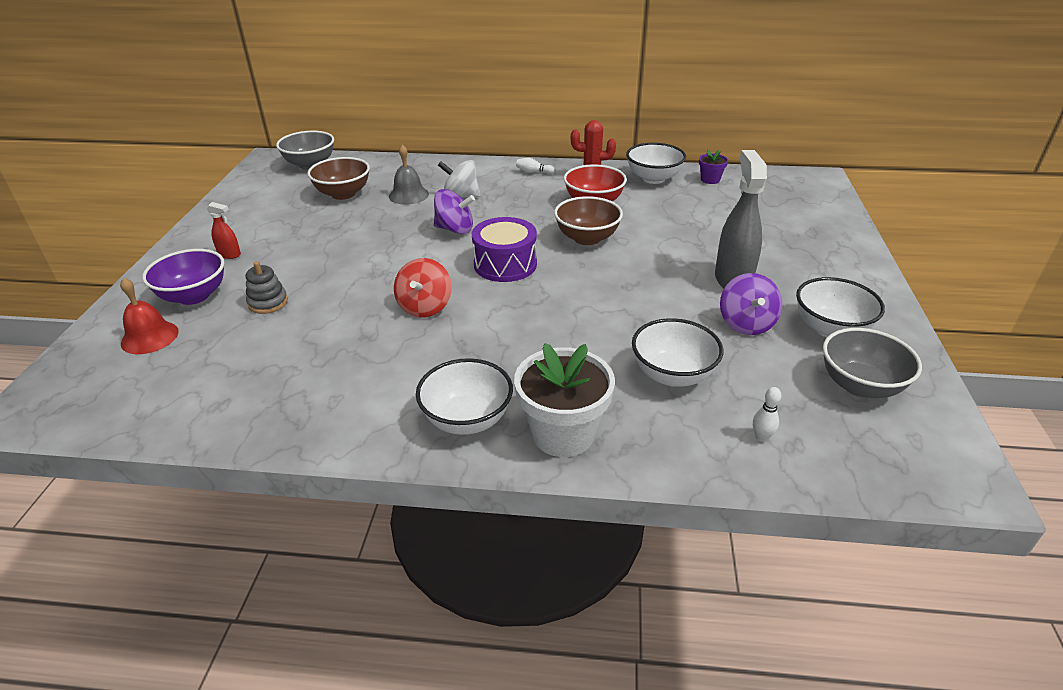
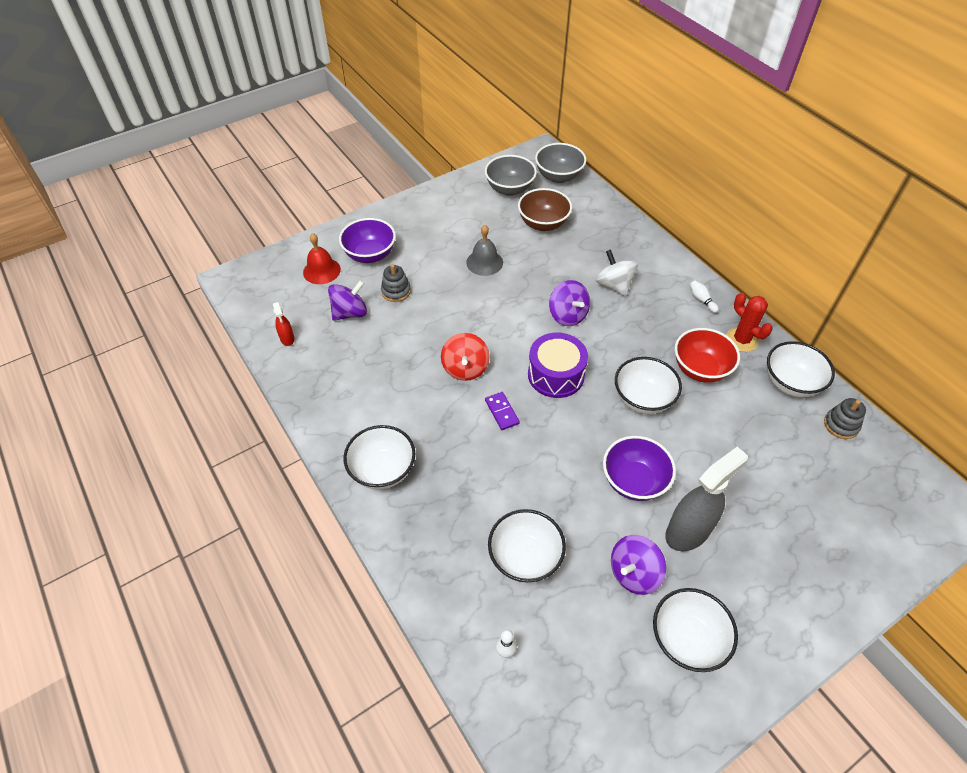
camera: 50 degrees right, 15 degrees up
(229, 255) = (421, 233): red spray bottle -> red spray bottle (287, 339)
(239, 345) = (350, 313): none -> purple spinning top
(408, 195) = (582, 257): grey bell -> grey bell (484, 262)
(425, 307) = (465, 368): red spinning top -> red spinning top turned 60 degrees counterclockwise
(502, 310) = (502, 412): none -> purple domino
(563, 433) = (412, 529): white flower pot -> none
(587, 238) = (643, 399): brown bowl -> white bowl
(659, 280) = (634, 481): none -> purple bowl
(710, 180) = (841, 425): purple flower pot -> grey stacking toy
(860, 385) = (627, 695): grey bowl -> grey bowl (510, 189)

